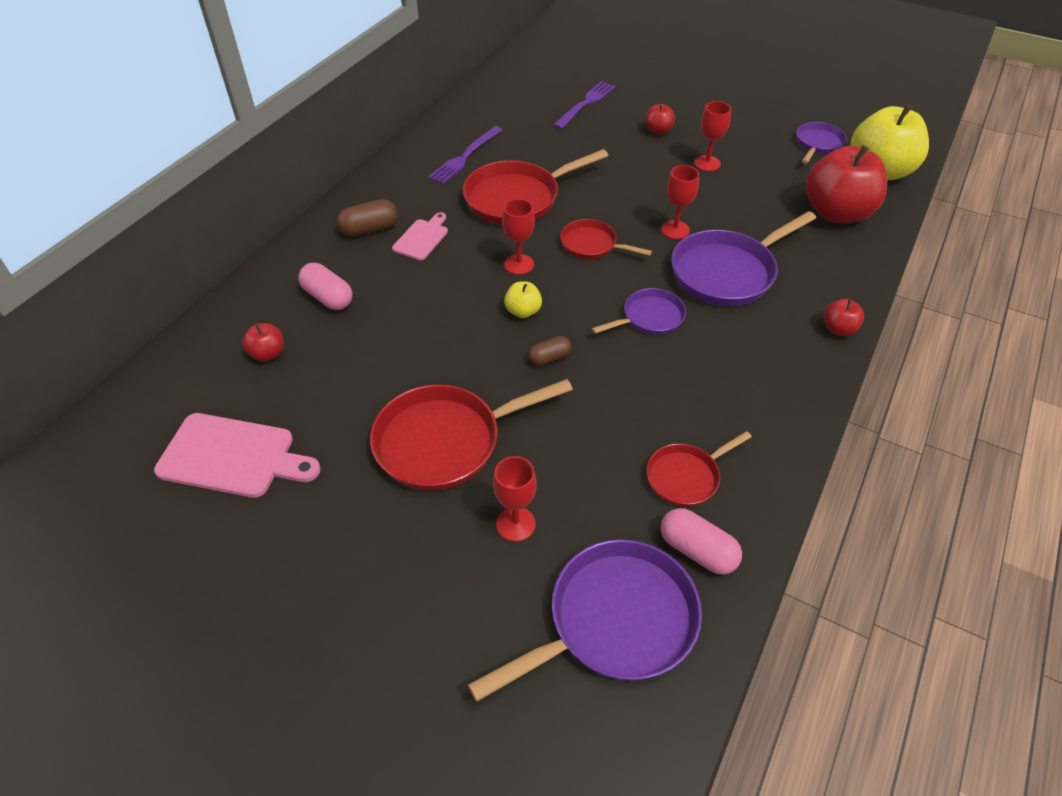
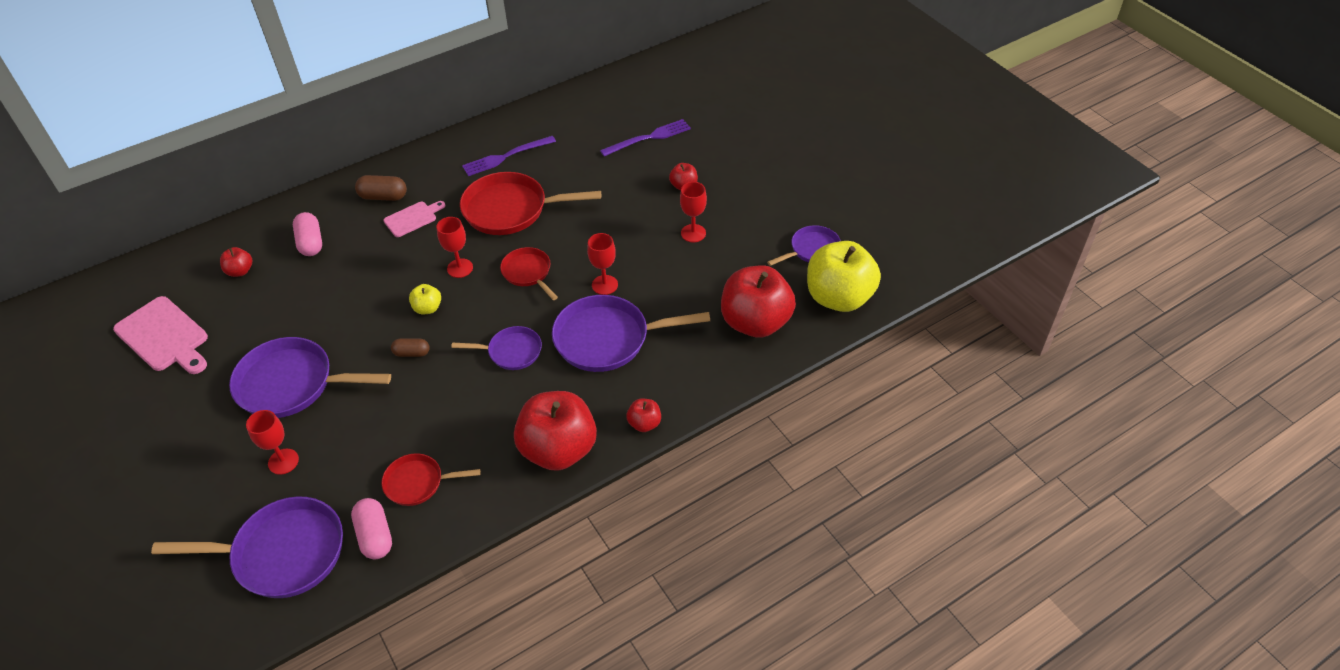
camera: 30 degrees right, 0 degrees up
(446, 441) = (292, 384): red pan -> purple pan
(788, 384) = (558, 450): none -> red apple

